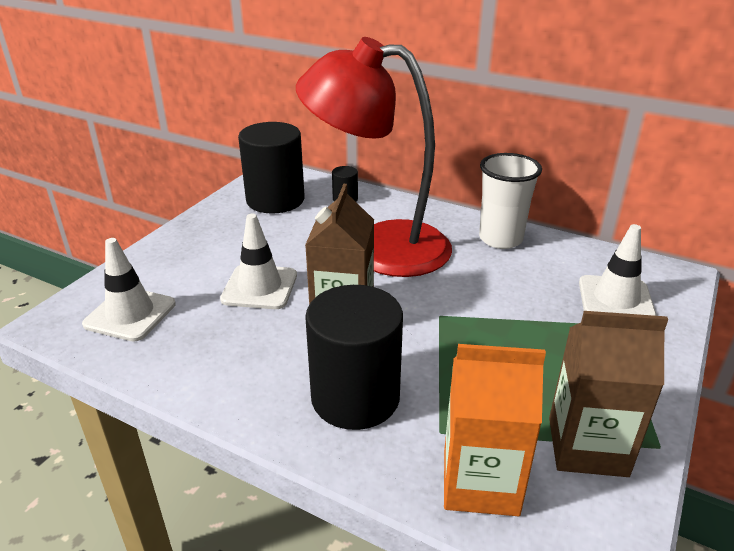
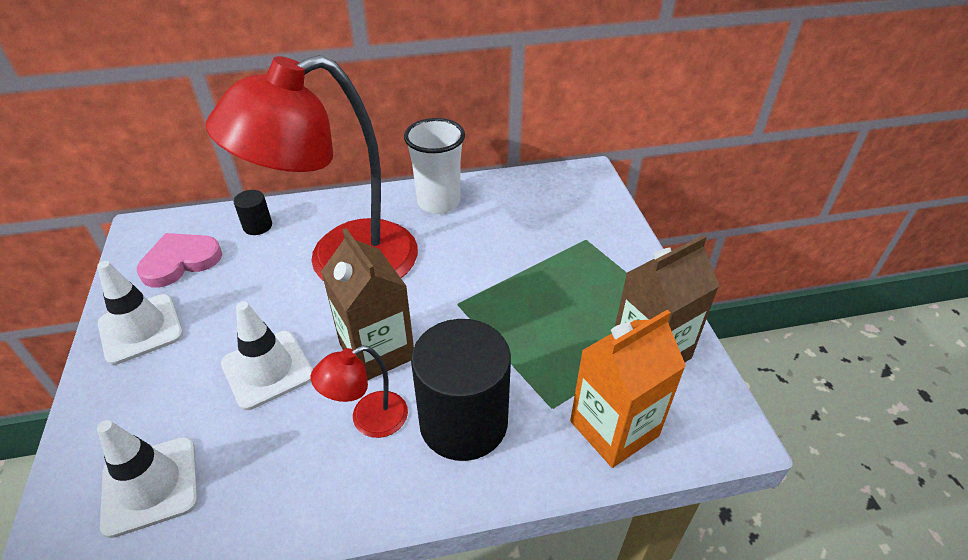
camera: 40 degrees left, 10 degrees up
(275, 200) = (180, 261): black cylinder -> pink heart
(290, 354) = (368, 420): none -> red lamp
(615, 299) = (567, 217): white traffic cone -> white traffic cone (141, 329)

